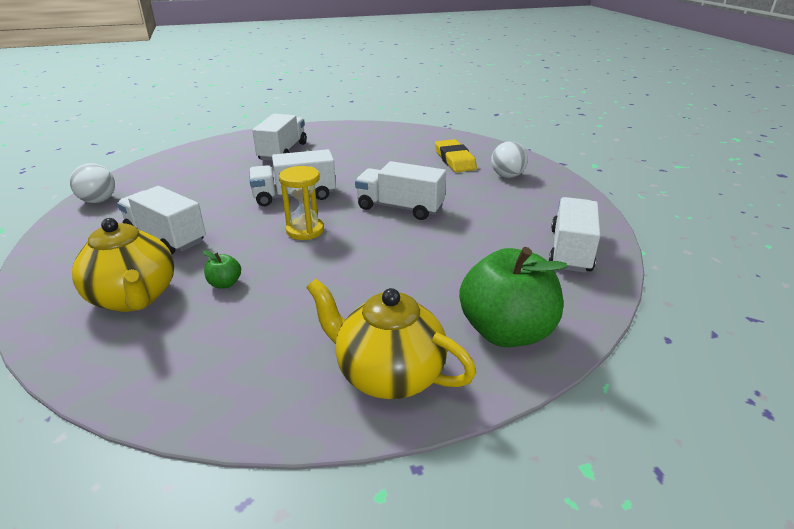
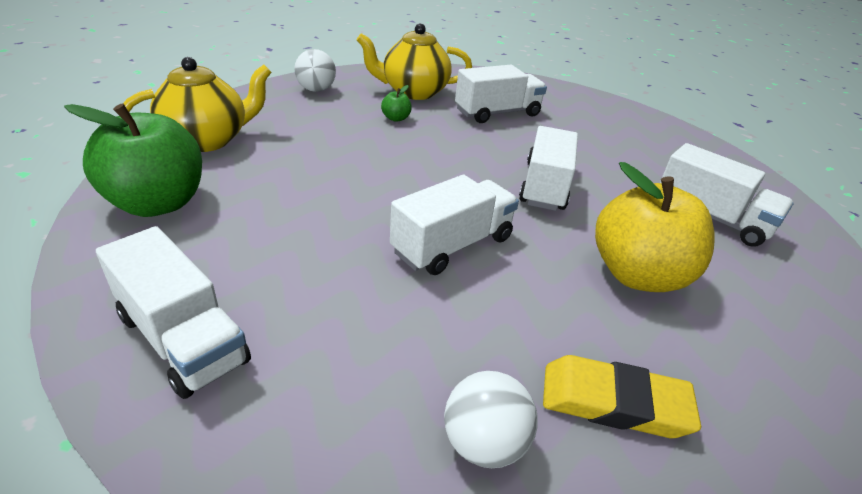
camera: 115 degrees right, 5 degrees up
(98, 201) = (595, 102): white ball -> white ball (316, 90)
(305, 230) = (451, 169): yellow hourglass -> none
(364, 163) = (637, 274): none -> yellow apple

